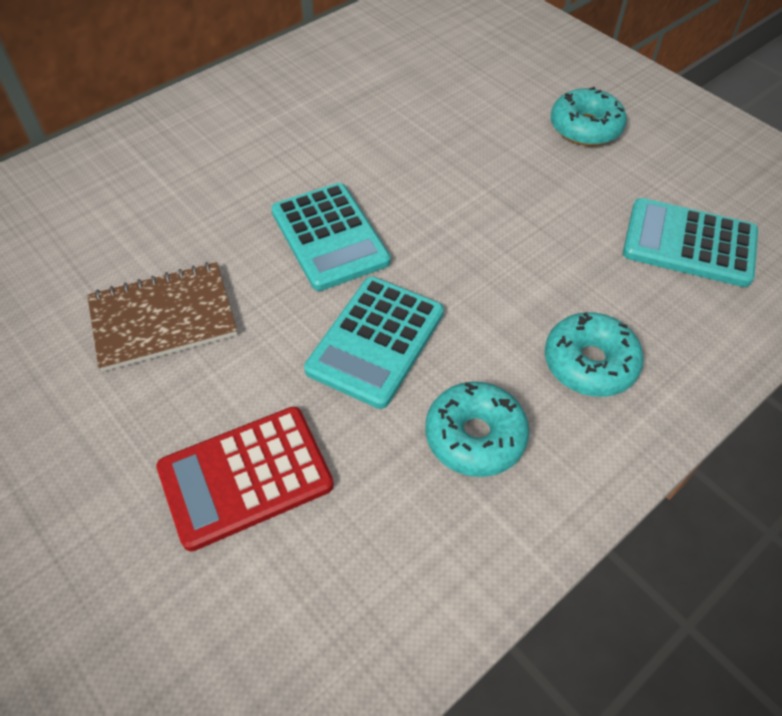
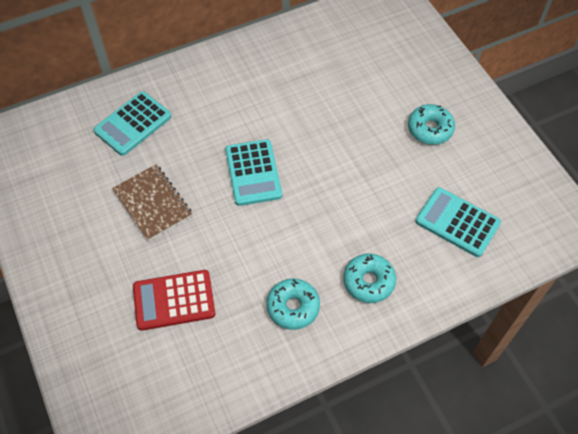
camera: 15 degrees right, 5 degrees up
(163, 318) = (152, 203): brown notebook -> brown notebook turned 60 degrees clockwise
(376, 341) = (259, 242): turquoise calculator -> turquoise calculator (133, 124)

